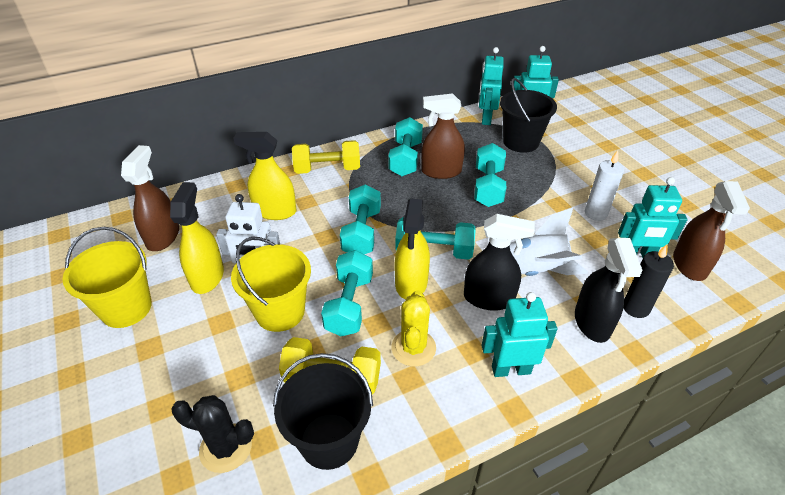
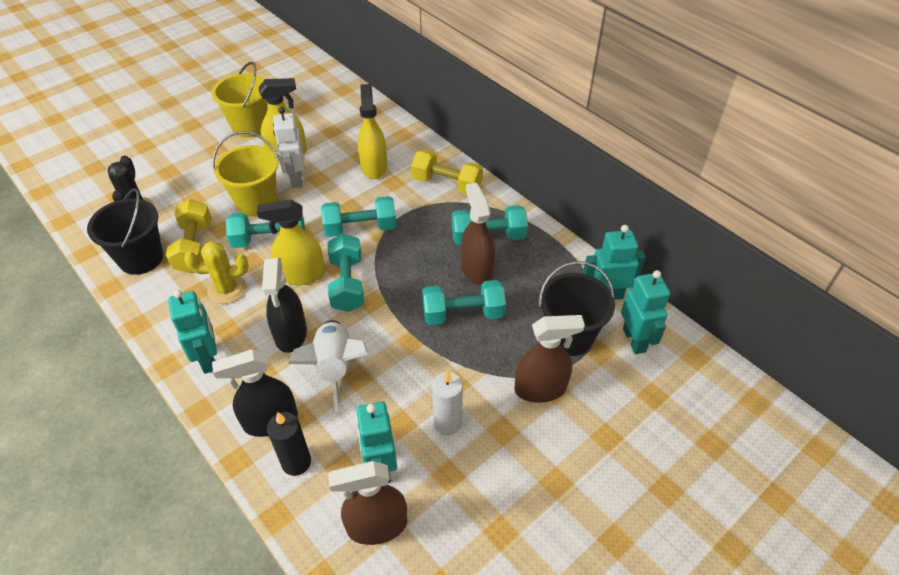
camera: 75 degrees right, 5 degrees up
(163, 236) = (326, 117): brown spray bottle -> brown spray bottle (540, 389)
(327, 169) = (447, 184): yellow dumbbell -> yellow dumbbell turned 45 degrees counterclockwise

